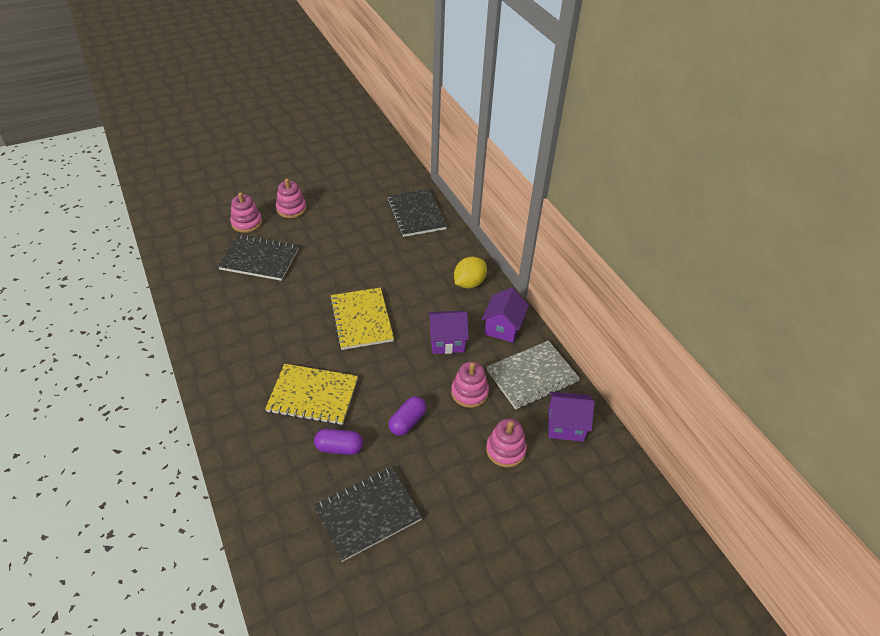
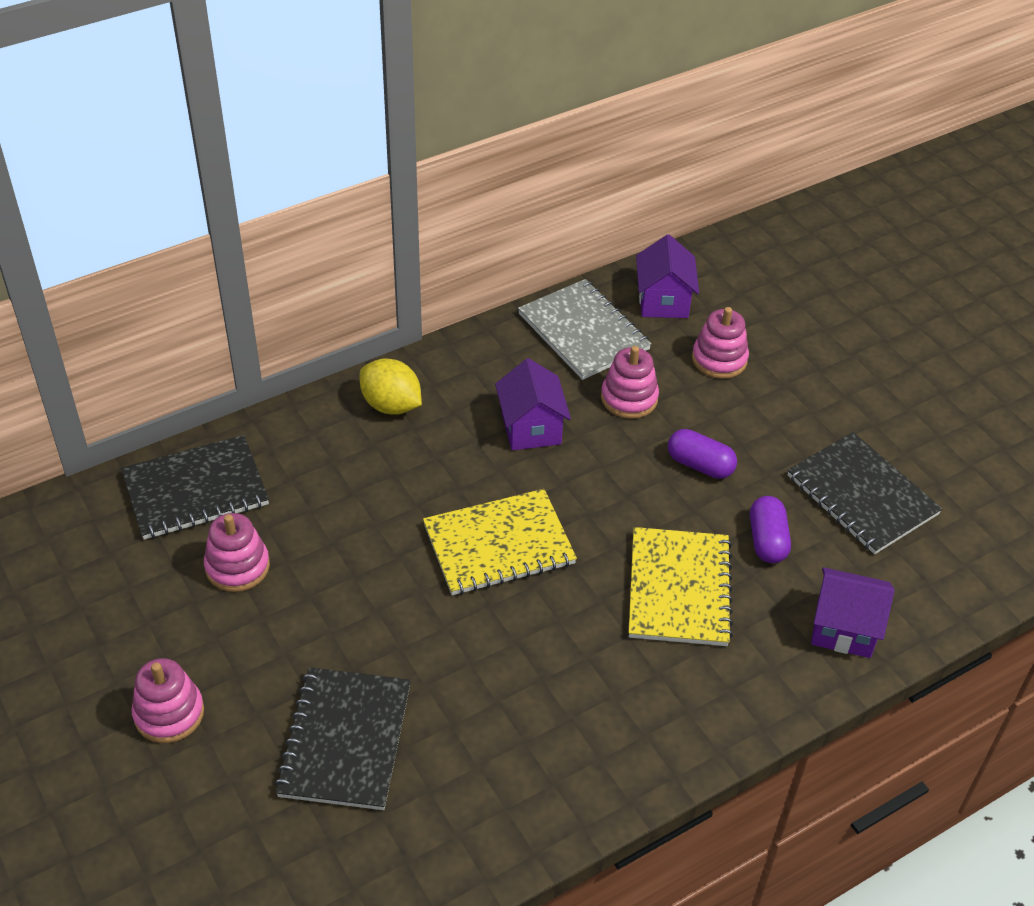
camera: 95 degrees left, 0 degrees up
(247, 223) = (220, 794): pink stacking toy -> pink stacking toy (237, 567)
(503, 327) = (491, 363): purple house -> purple house (844, 629)

